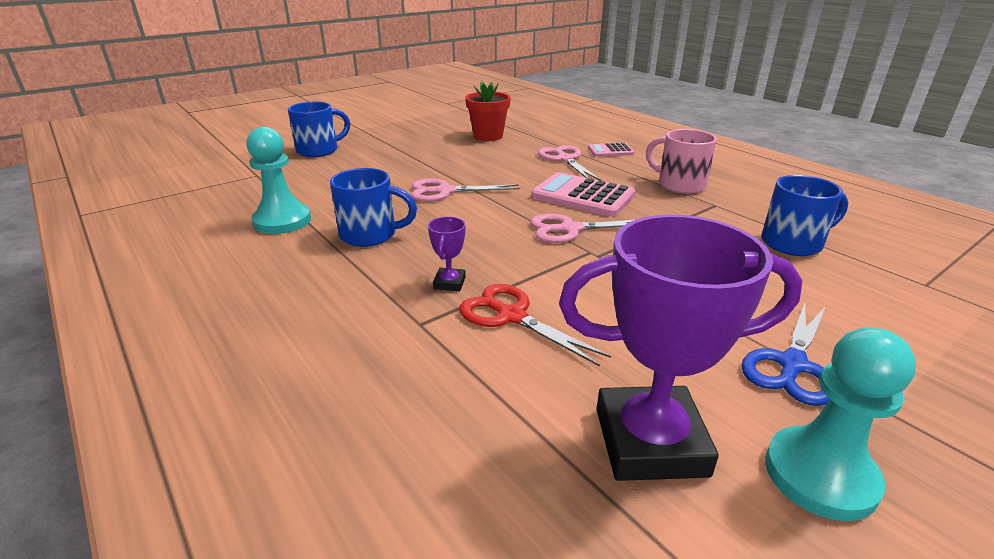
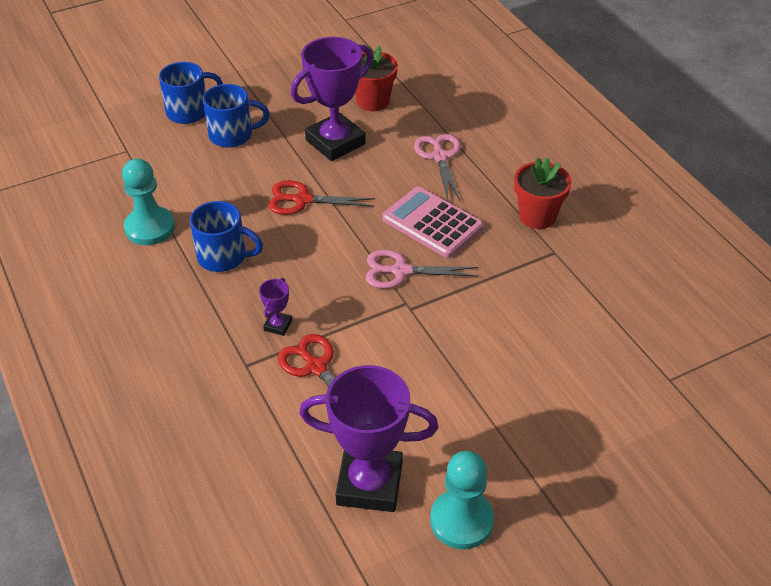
camera: 10 degrees right, 15 degrees up
(445, 191) = (302, 200): pink scissors -> red scissors
(464, 158) = (335, 142): none -> purple trophy
(610, 151) = (495, 146): pink calculator -> none
(679, 185) = (537, 216): pink mug -> red flower pot
(792, 365) = (500, 441): blue scissors -> none
(793, 243) = (592, 315): blue mug -> blue mug (232, 135)

